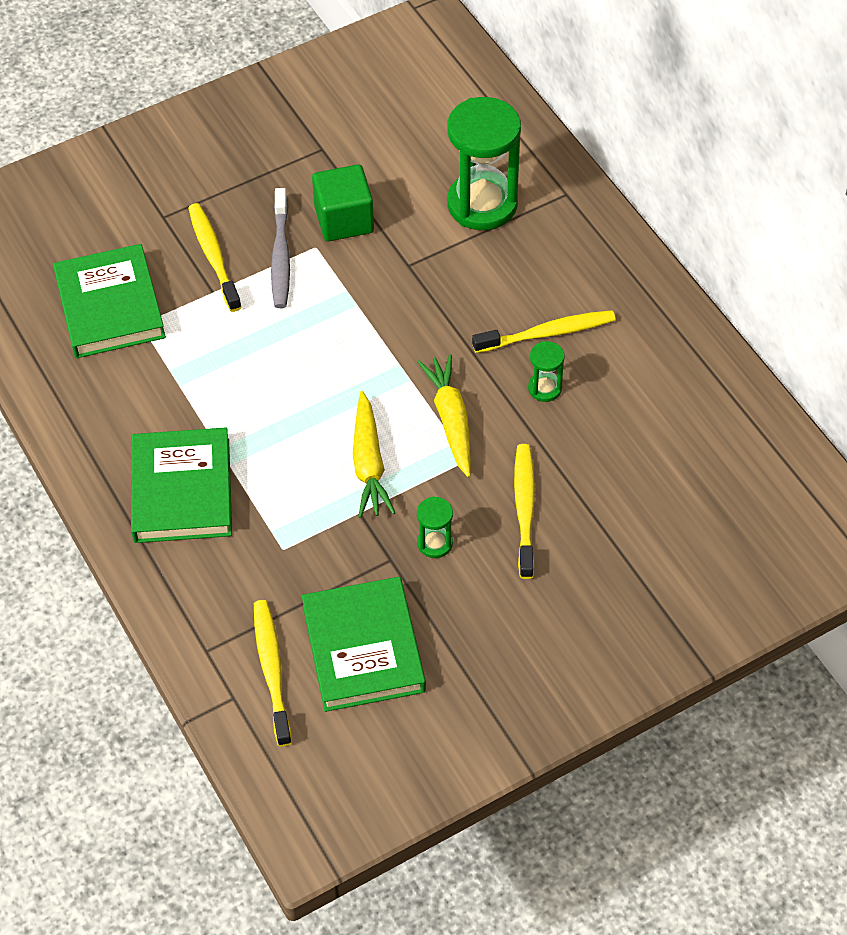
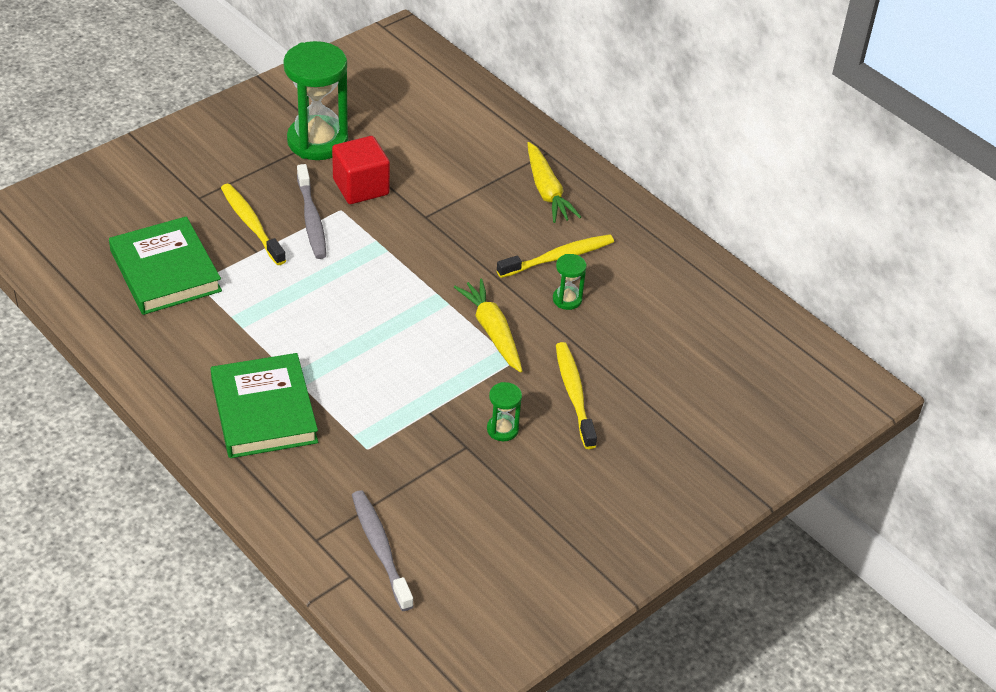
camera: 15 degrees left, 10 degrees down
(271, 670) = (380, 549): yellow toothbrush -> grey toothbrush
(344, 220) = (361, 187): green cube -> red cube
(363, 648) = (459, 521): green book -> none
(369, 463) = (428, 372): yellow carrot -> yellow carrot (547, 191)
(482, 204) = (477, 166): green hourglass -> green hourglass (317, 141)

